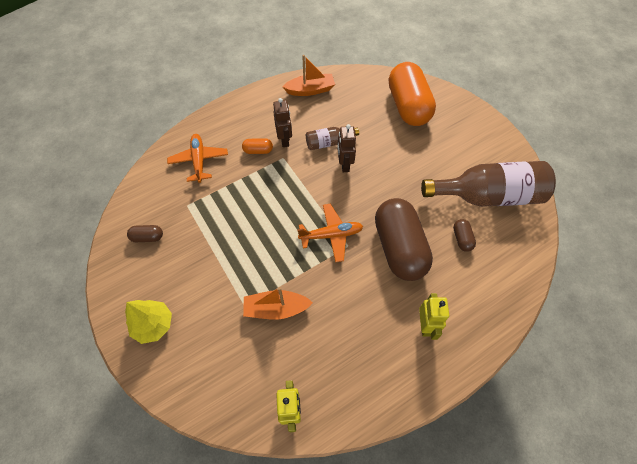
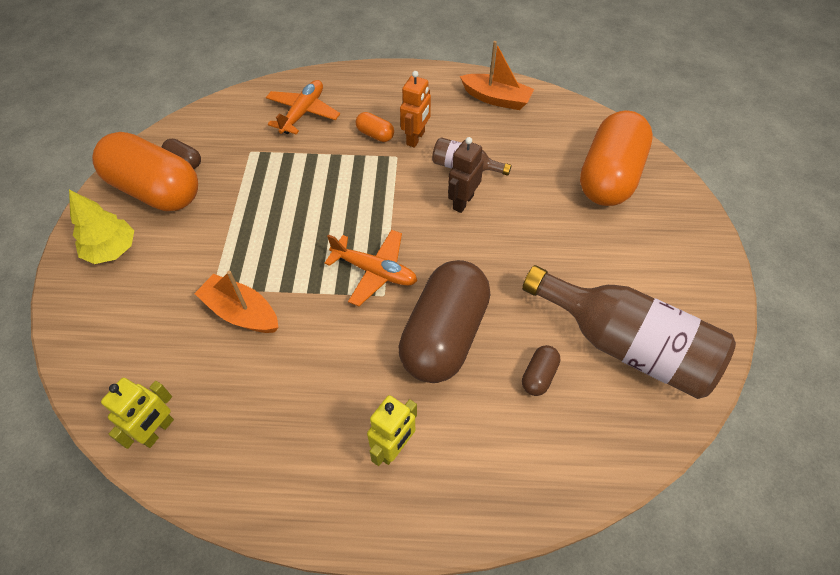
camera: 35 degrees right, 5 degrees down
(146, 268) = (155, 190): none -> orange capsule
(284, 140) = (416, 138): brown robot -> orange robot

